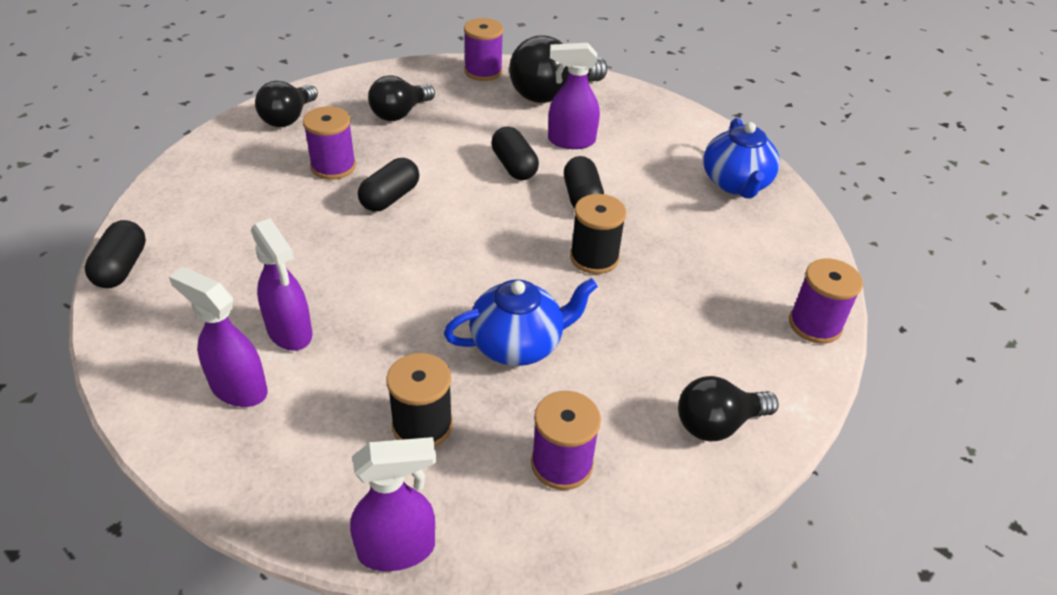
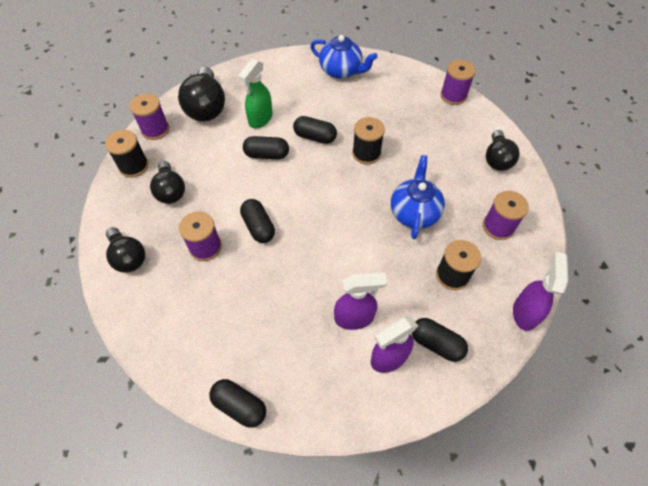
camera: 60 degrees left, 15 degrees up
(283, 438) = (436, 344): none -> black capsule
(417, 77) = (134, 166): none -> black spool
(570, 141) = (260, 119): purple spray bottle -> green spray bottle

